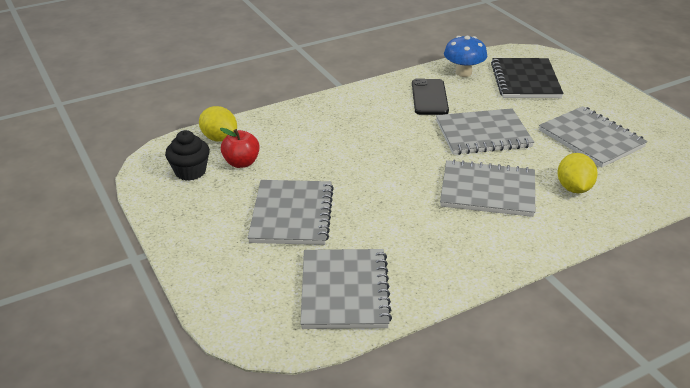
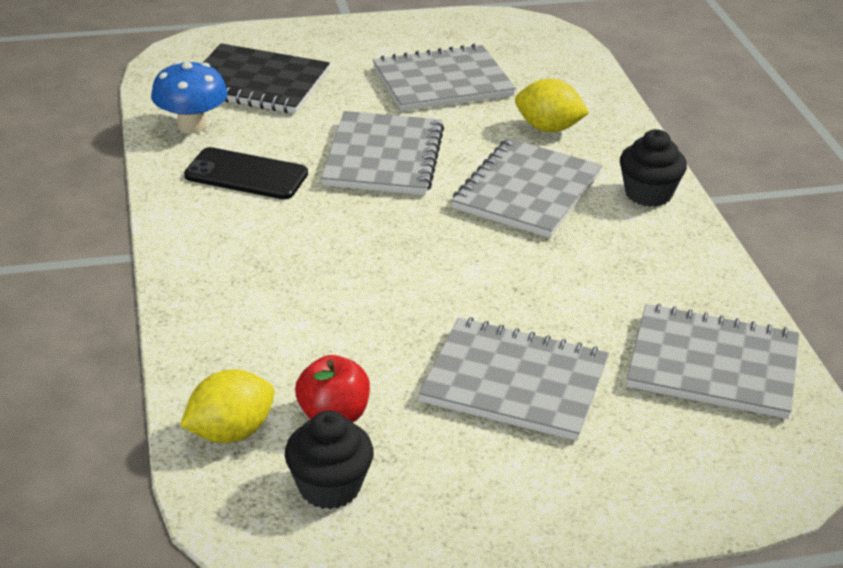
camera: 75 degrees left, 0 degrees up
(526, 242) = (648, 194): none -> black cupcake

